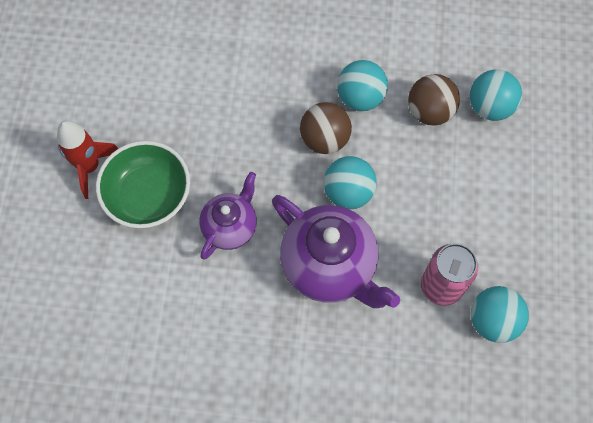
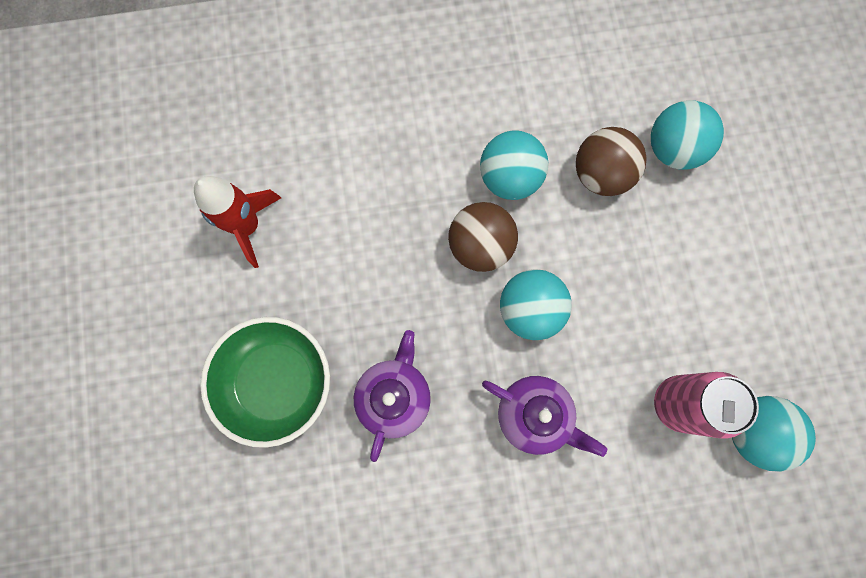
camera: 15 degrees left, 10 degrees up
(89, 167) = (188, 363): red rocket -> red rocket (247, 226)
(329, 266) = (534, 415): purple teapot -> purple teapot, size x0.60

